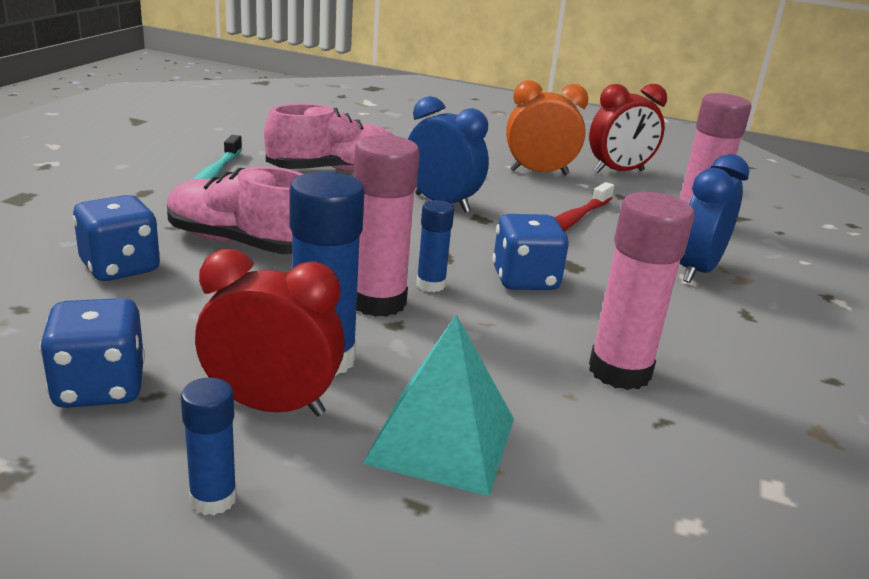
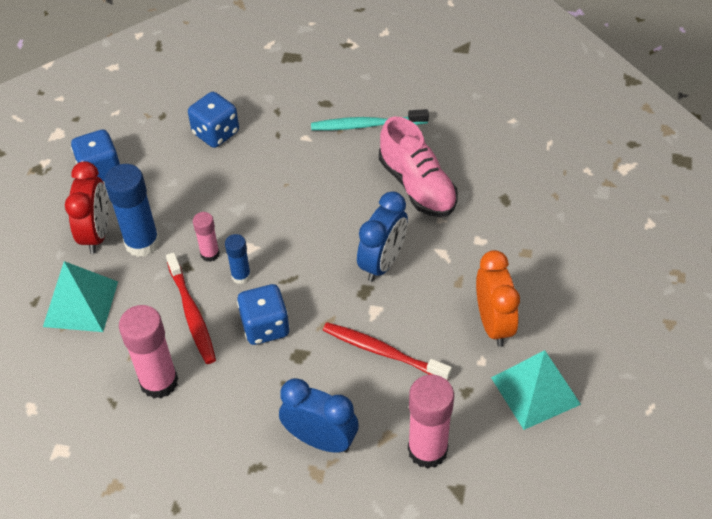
camera: 85 degrees right, 25 degrees up
(213, 498) = (31, 233): blue glue stick -> none
(241, 243) = (266, 172): pink shoe -> none
(378, 302) = (210, 254): pink glue stick -> pink glue stick, size x0.55
(491, 330) = (192, 314): none -> red toothbrush
(619, 171) = (535, 391): red clock -> turquoise pyramid

